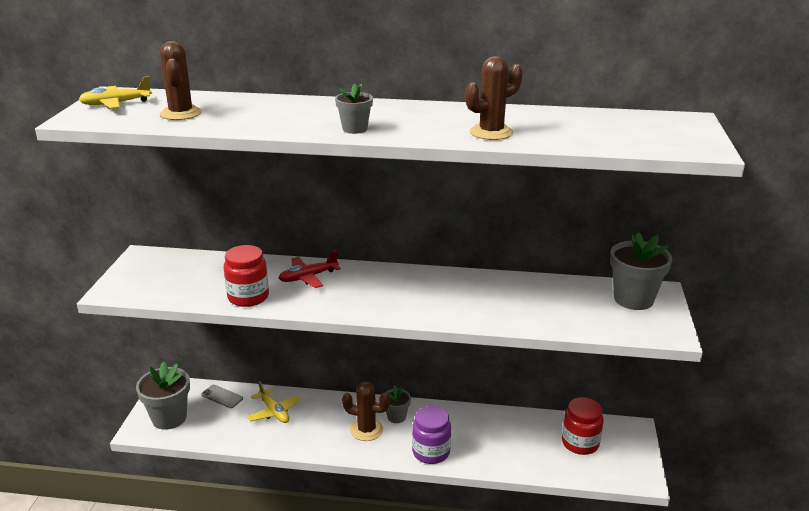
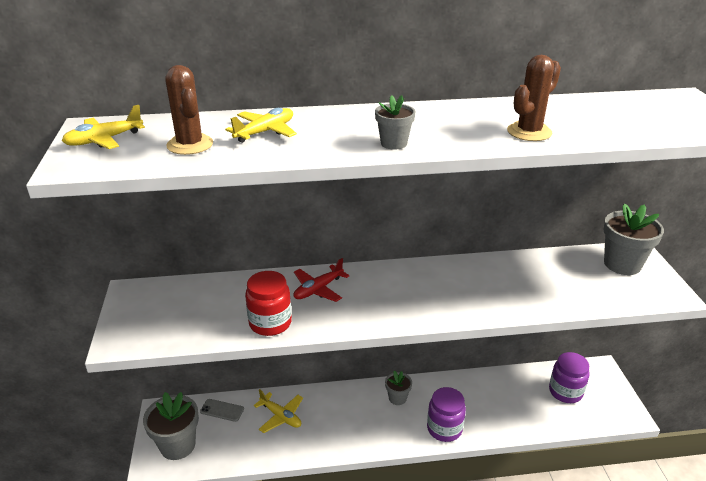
camera: 15 degrees left, 5 degrees up
(251, 110) = (265, 132): none -> yellow plane
(366, 430) = (376, 418): brown cactus -> none
(580, 443) = (565, 392): red jar -> purple jar

